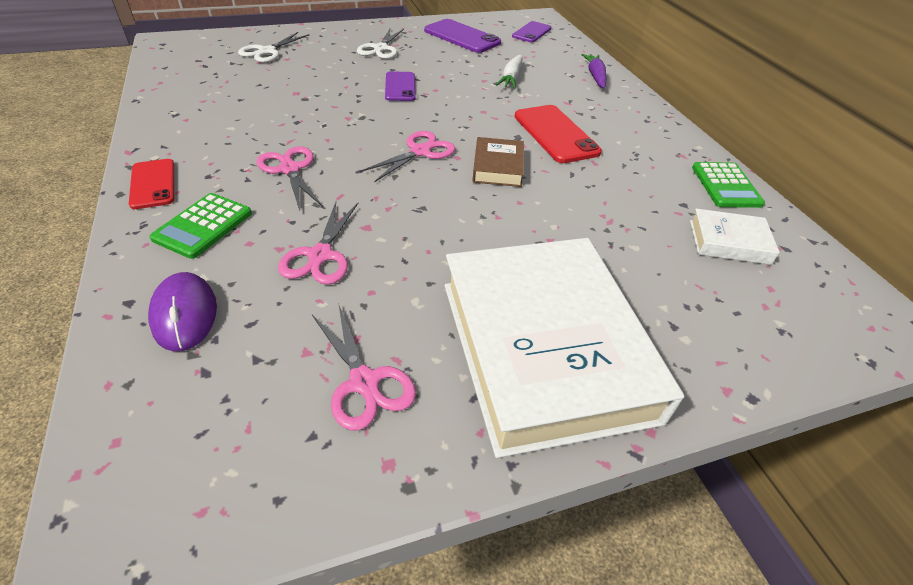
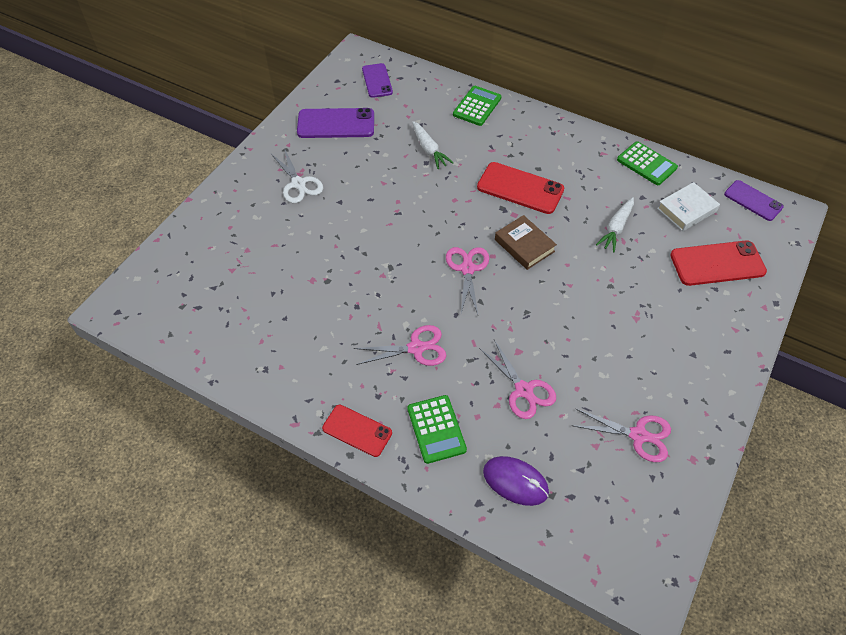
camera: 40 degrees left, 10 degrees up
(267, 51) = (219, 254): white scissors -> none
(290, 169) = (416, 348): pink scissors -> pink scissors turned 150 degrees clockwise
(400, 87) = (372, 217): purple phone -> purple phone (753, 200)
(544, 348) = (682, 350): white book -> none
(595, 76) = (477, 106): purple carrot -> green calculator
(616, 208) = (616, 228): none -> white carrot
(709, 306) = (717, 263): none -> red phone

